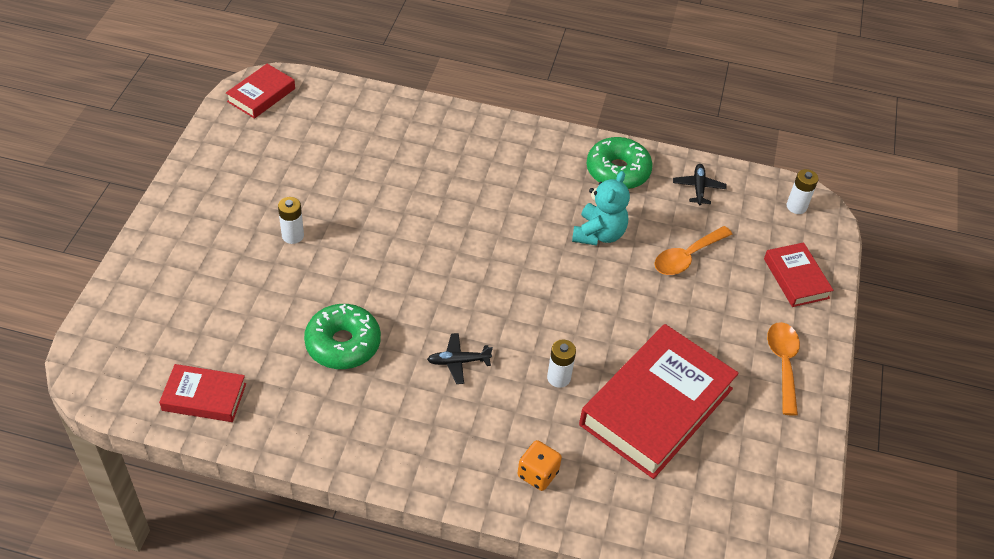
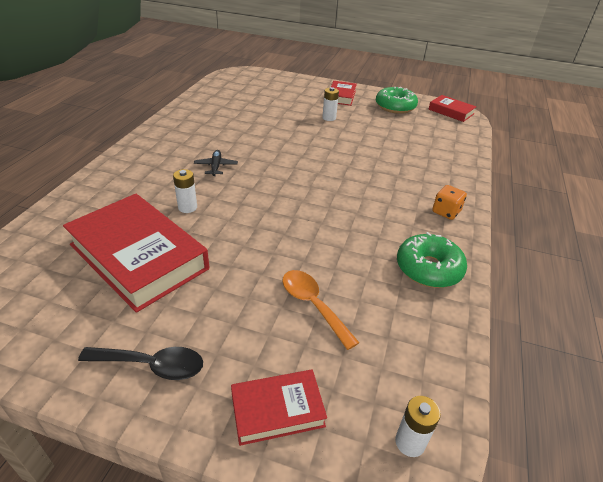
camera: 95 degrees right, 10 degrees down
(204, 397) = (215, 94): red book -> red book (341, 96)
(343, 344) = (241, 129): green donut -> green donut (395, 107)
(537, 474) = (108, 190): orange dice -> orange dice (446, 212)
(599, 234) = (341, 246): turquoise teddy bear -> none
(698, 188) = (420, 333): black plane -> none
(783, 364) = (151, 365): orange spoon -> black spoon

